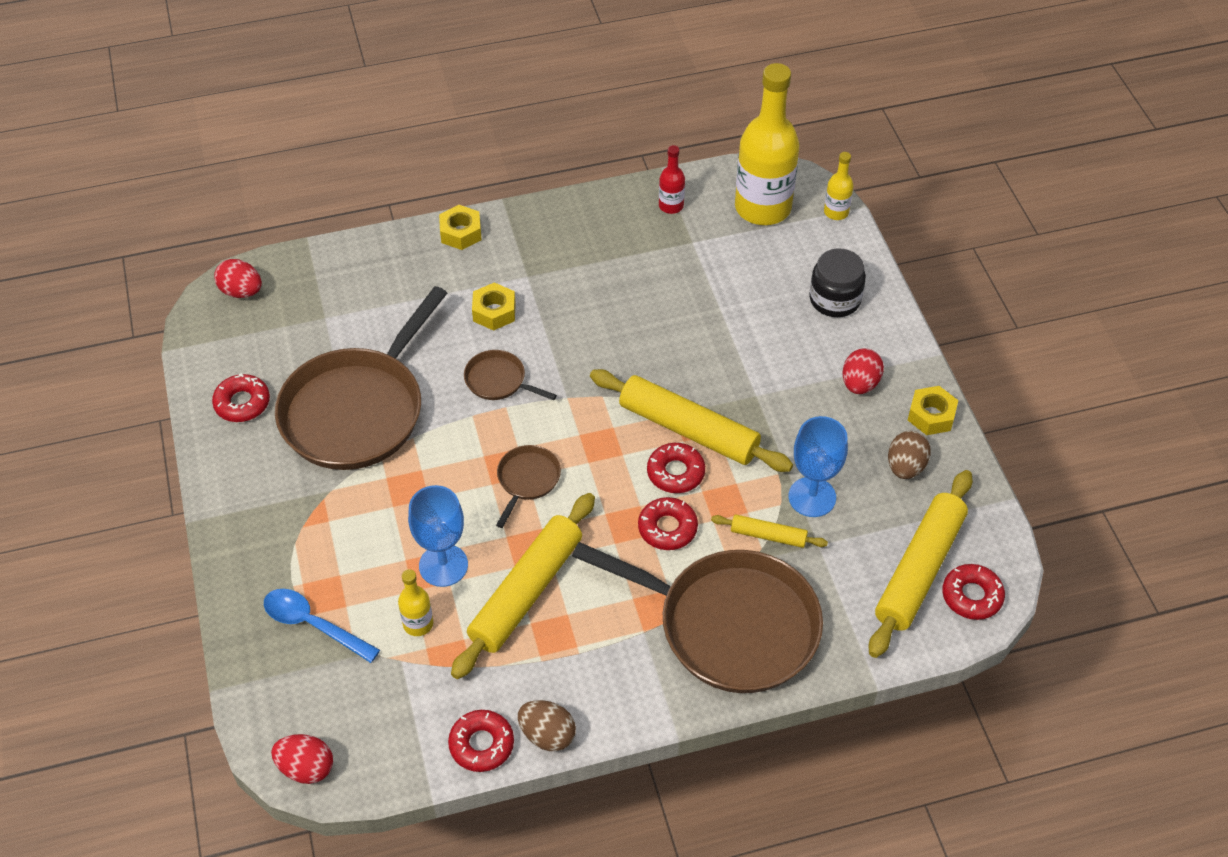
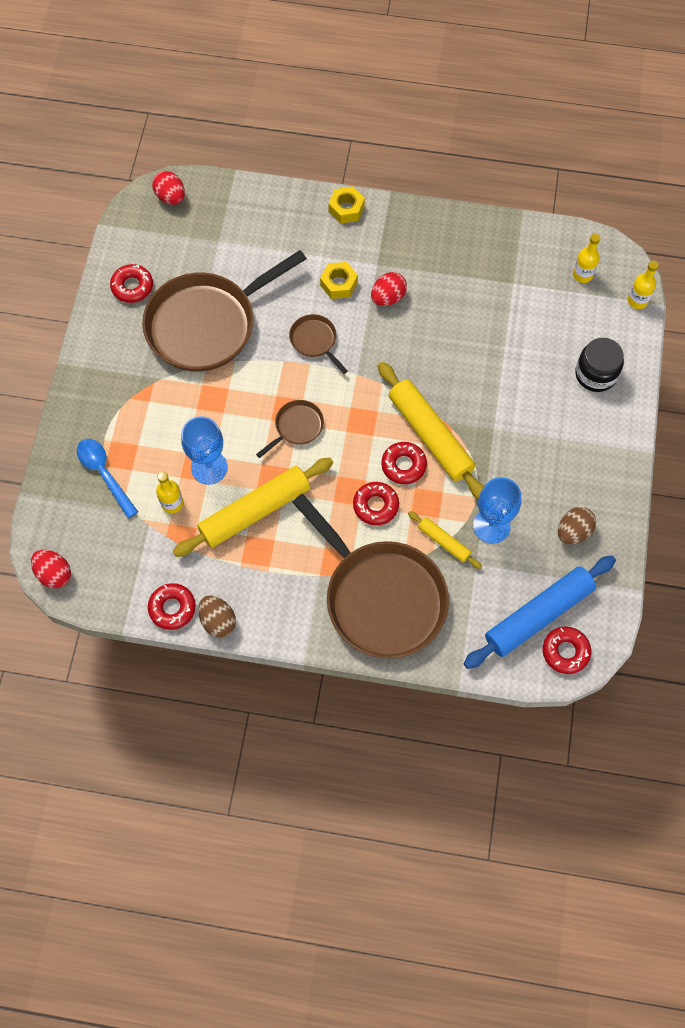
camera: 25 degrees right, 15 degrees up
(671, 206) = (513, 246): red bottle -> none
(762, 207) = (582, 275): yellow bottle -> yellow bottle, size x0.44
(860, 384) = (576, 451): red egg -> red egg (388, 297)
(919, 570) = (538, 615): yellow rolling pin -> blue rolling pin
(931, 416) = (616, 499): yellow nut -> none

